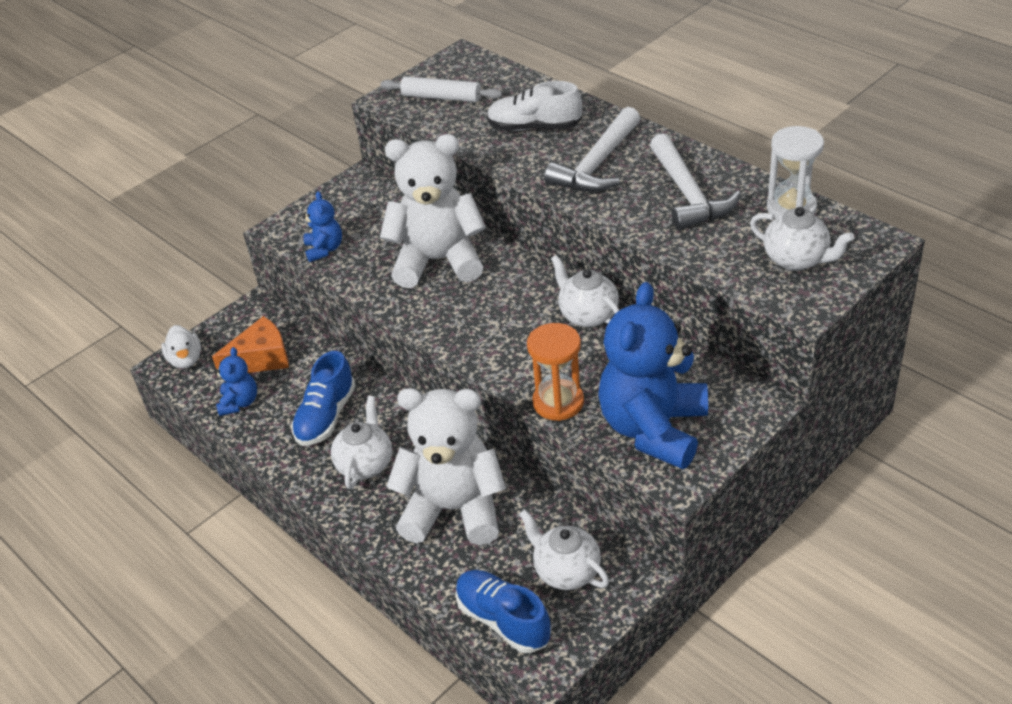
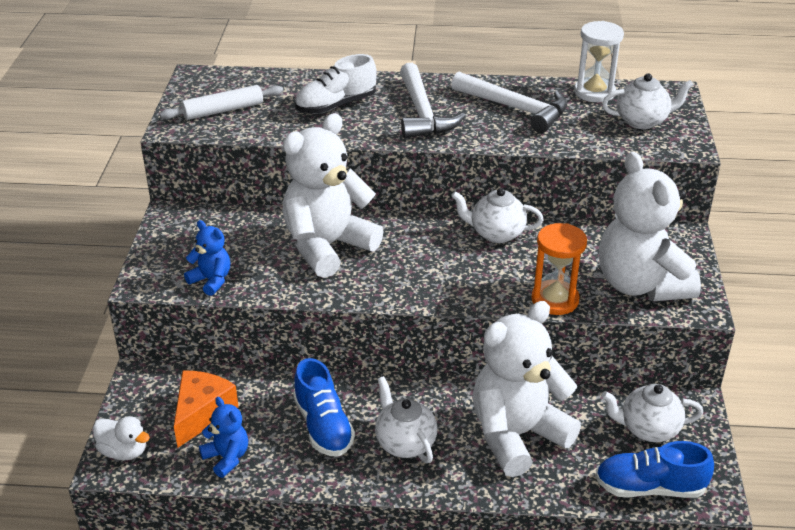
camera: 45 degrees left, 5 degrees down
(653, 429) = (640, 284): blue teddy bear -> white teddy bear

